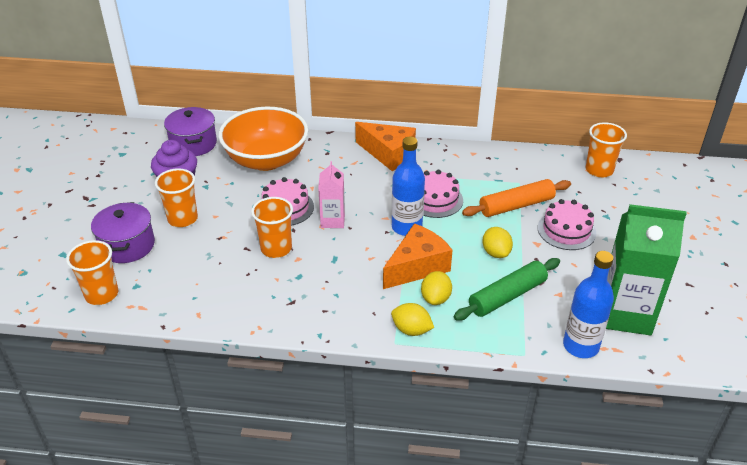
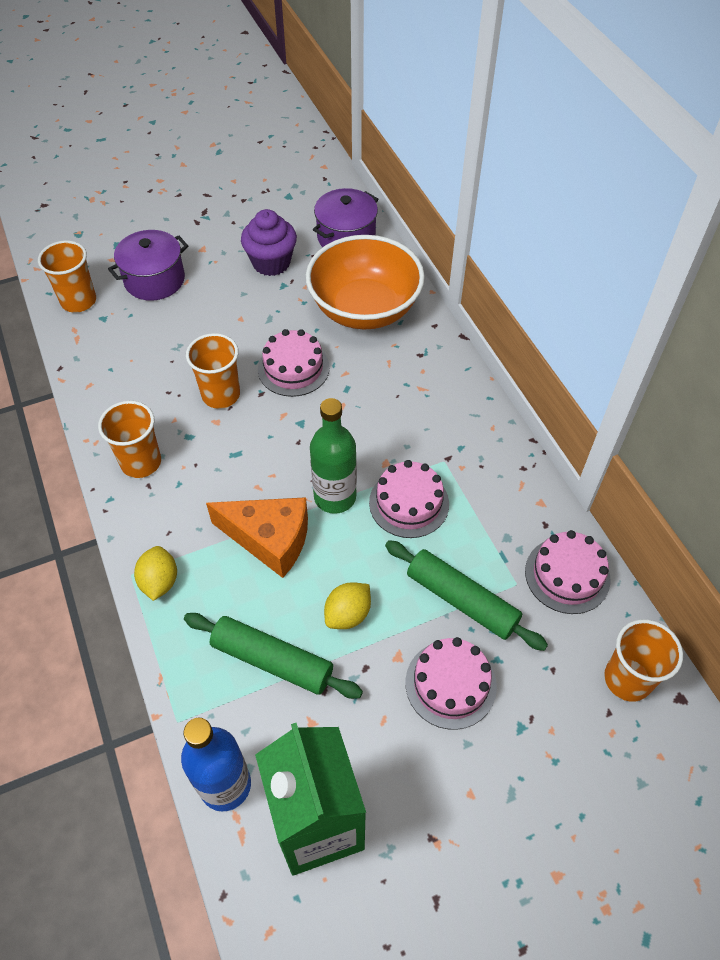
camera: 60 degrees right, 15 degrees up
(182, 219) = (219, 296): orange cup -> orange cup (141, 462)
(332, 220) = (299, 420): pink carton -> none
(388, 154) = (465, 414): orange cheese -> none
(406, 227) = (335, 497): blue bottle -> green bottle
(435, 298) = (225, 583): yellow lemon -> none
(516, 206) = (461, 600): orange rolling pin -> green rolling pin
(526, 163) = (567, 575): none -> pink cake

